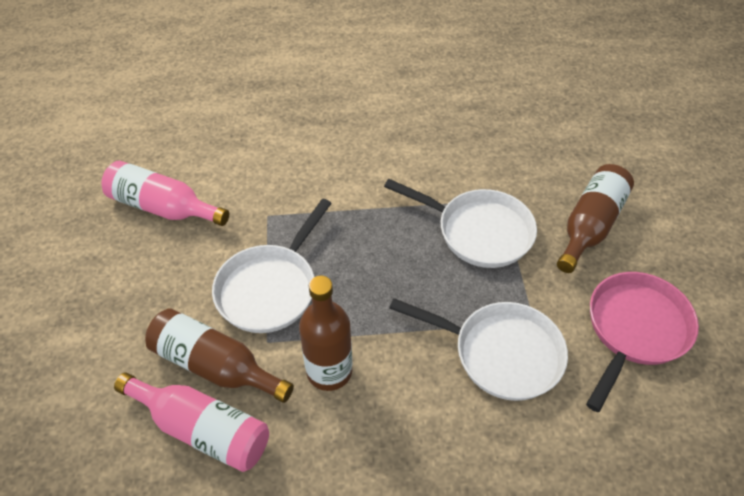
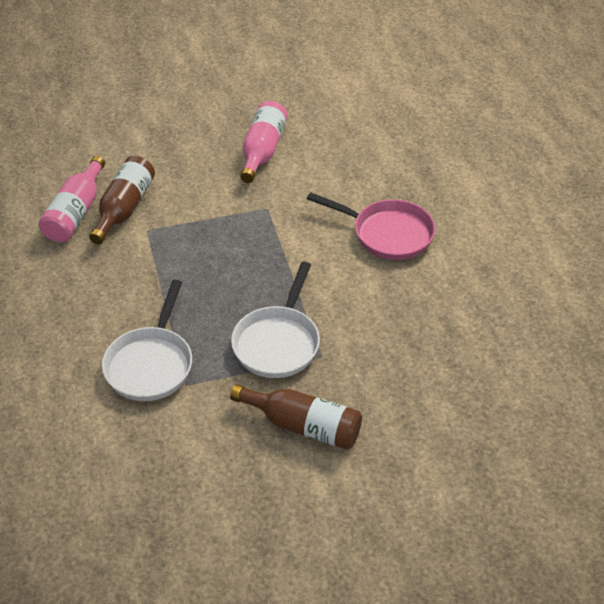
camera: 80 degrees right, 5 degrees down
(270, 288) = (194, 223): white pan -> none
(329, 371) = (125, 266): brown bottle -> none
(635, 330) = (185, 457): pink pan -> pink pan (387, 234)

